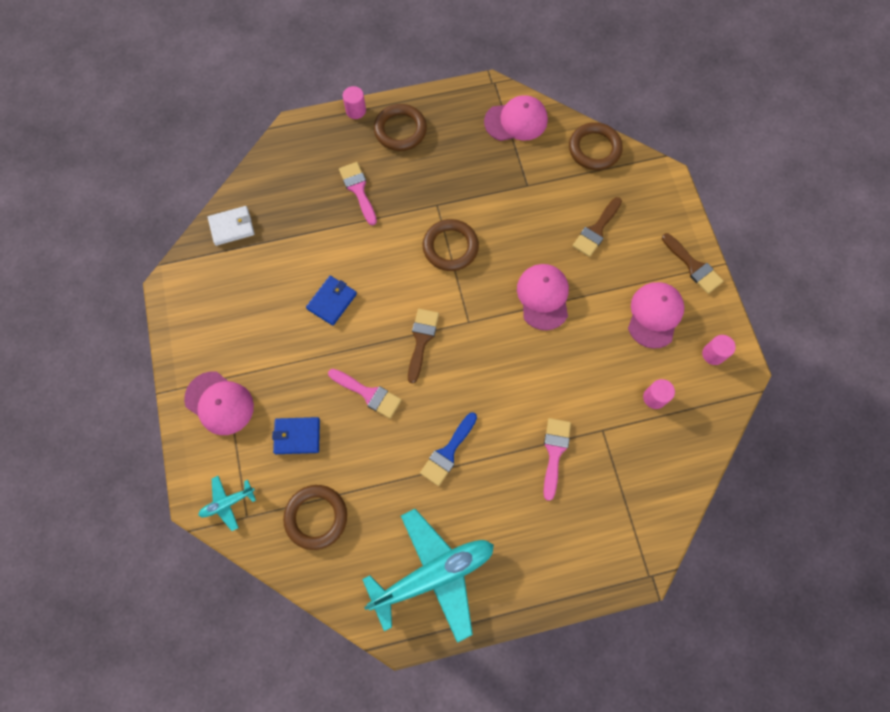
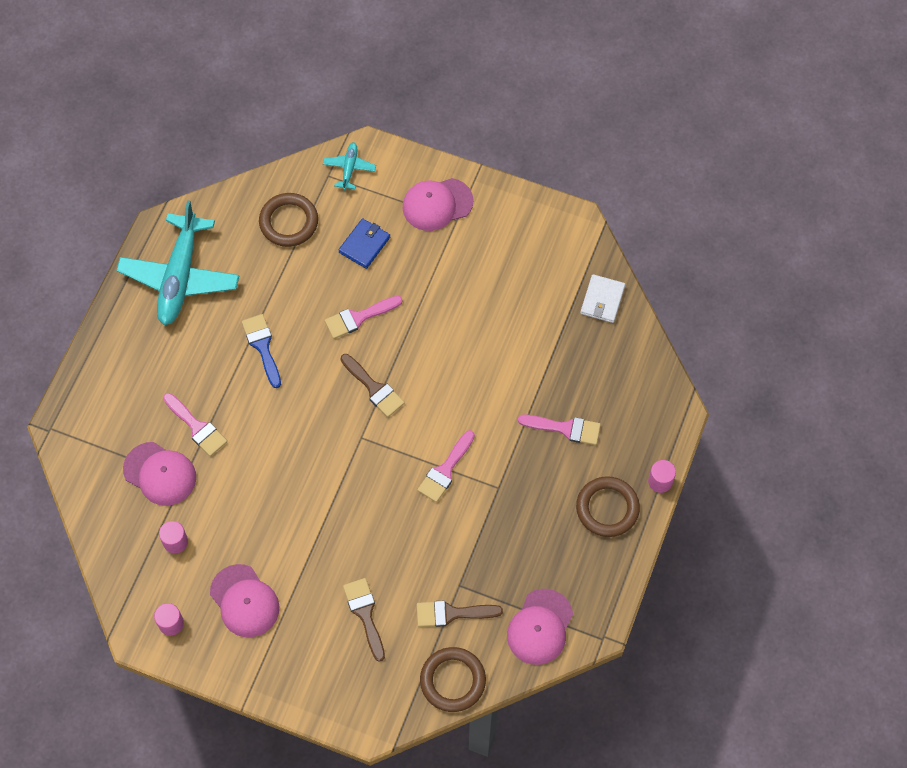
camera: 125 degrees right, 5 degrees down
(332, 301) = (465, 339): blue wallet -> none
(450, 247) = (445, 470): brown ring -> pink brush
(543, 297) = (336, 516): pink cap -> pink cap (160, 474)
(693, 266) = (262, 675): brown brush -> brown brush (452, 613)

